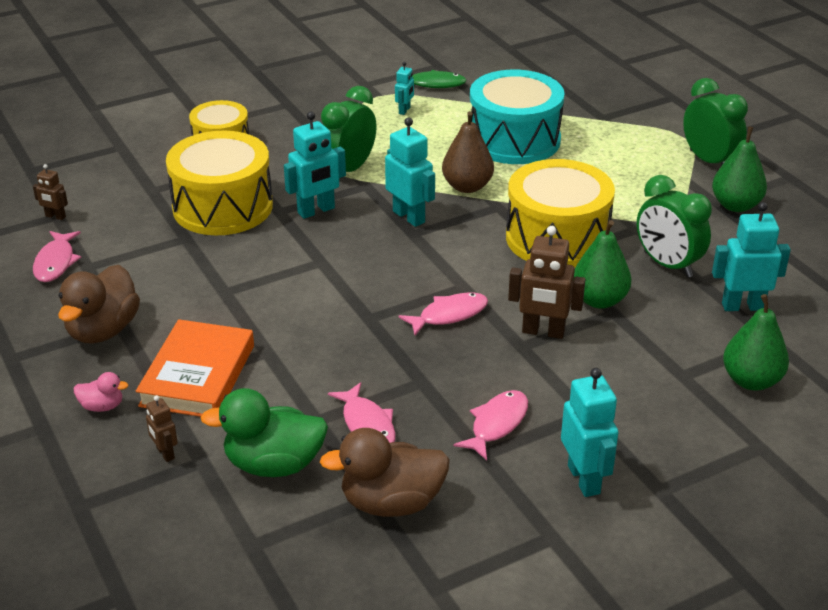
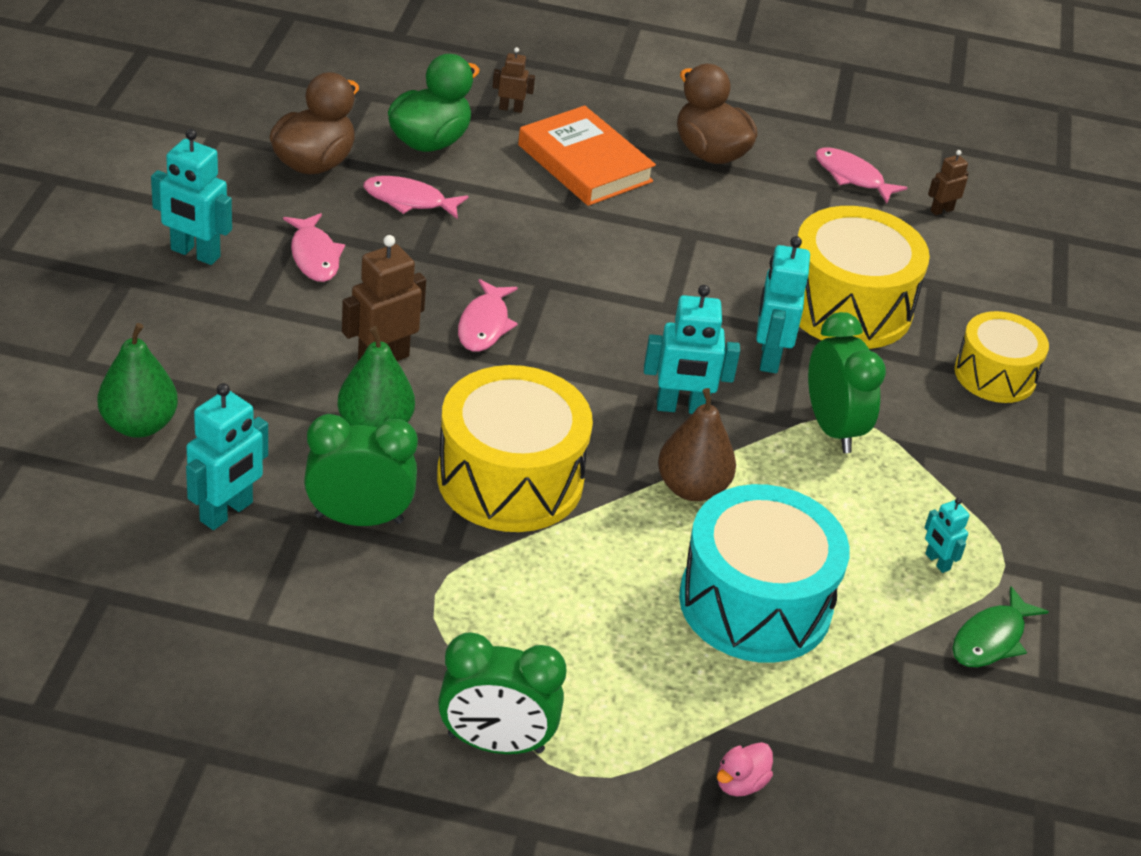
camera: 125 degrees right, 5 degrees up
(102, 406) = (605, 110): pink duck -> pink duck (740, 783)
(736, 205) = (379, 674): green pear -> none

